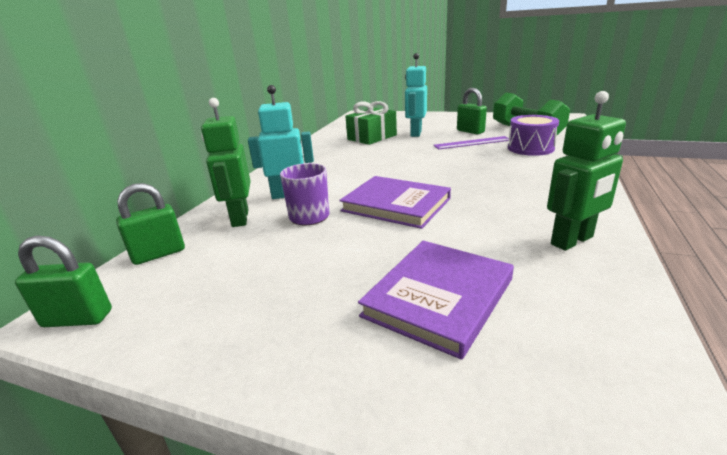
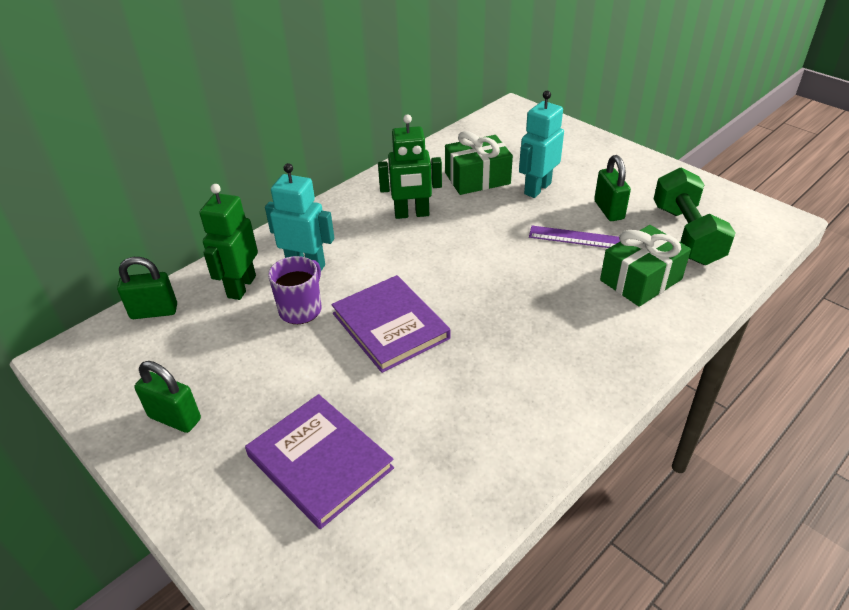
camera: 25 degrees right, 15 degrees up
(78, 319) = (72, 365): green padlock -> green padlock (175, 418)
(439, 297) = (320, 462): purple book -> purple book turned 75 degrees clockwise
(530, 148) = (640, 279): purple drum -> green gift
(572, 241) = (497, 452): green robot -> green robot (412, 214)

